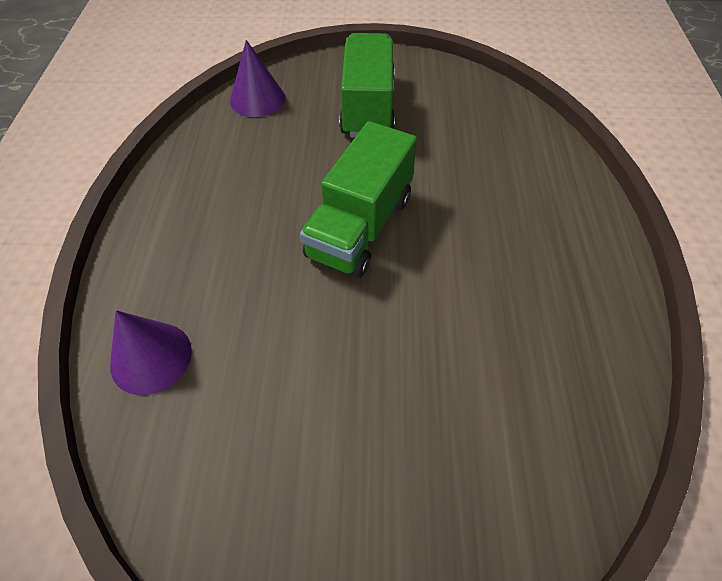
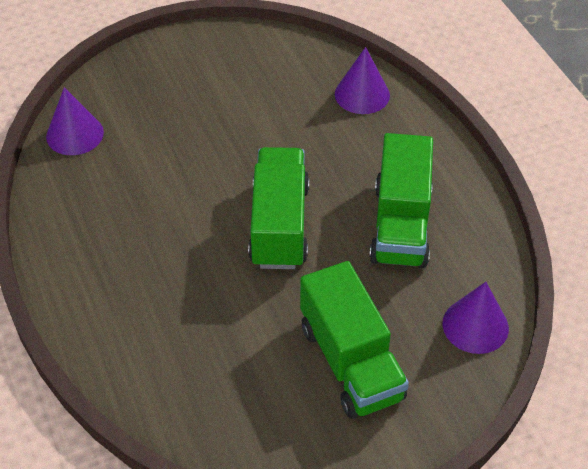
camera: 155 degrees right, 5 degrees down
(246, 187) = (400, 224): none -> green truck
(573, 457) = (75, 134): none -> purple cone

